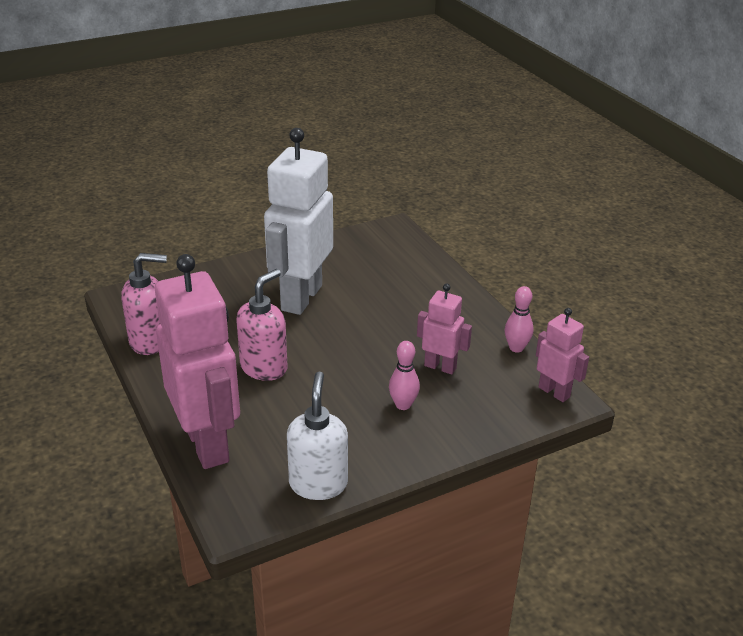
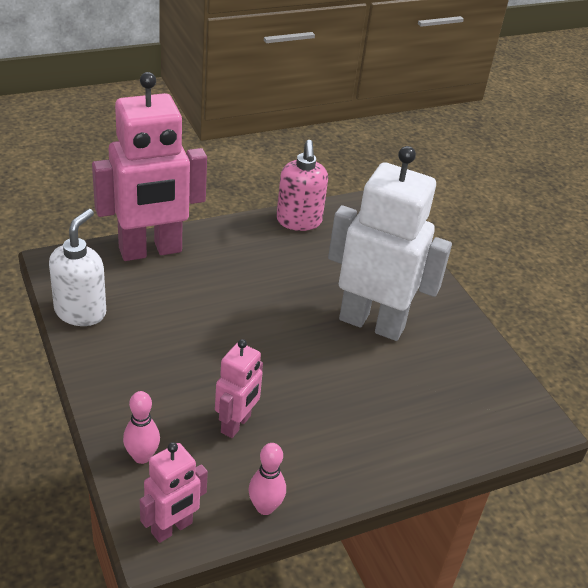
camera: 90 degrees right, 5 degrees up
(264, 367) = (251, 289): pink soap dispenser -> none
(318, 484) = (80, 312): white soap dispenser -> white soap dispenser turned 75 degrees counterclockwise
(403, 405) = (176, 383): pink bowling pin -> pink bowling pin (142, 456)

